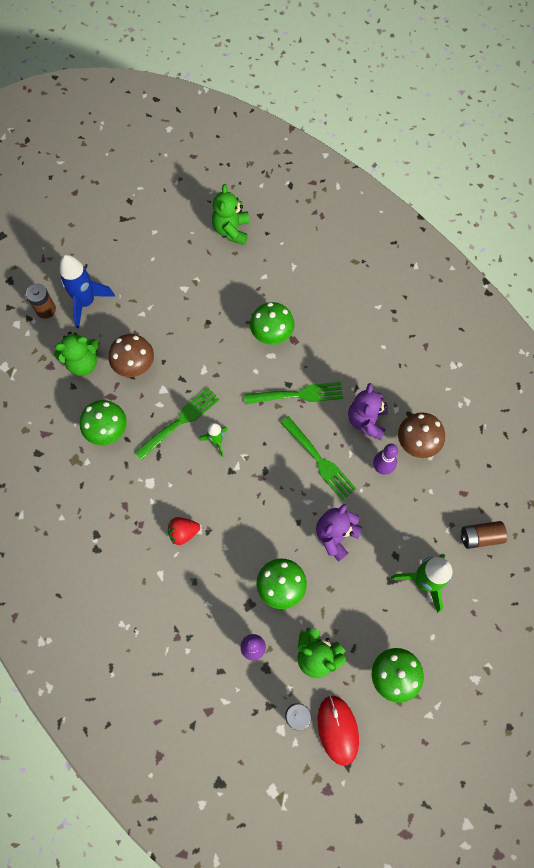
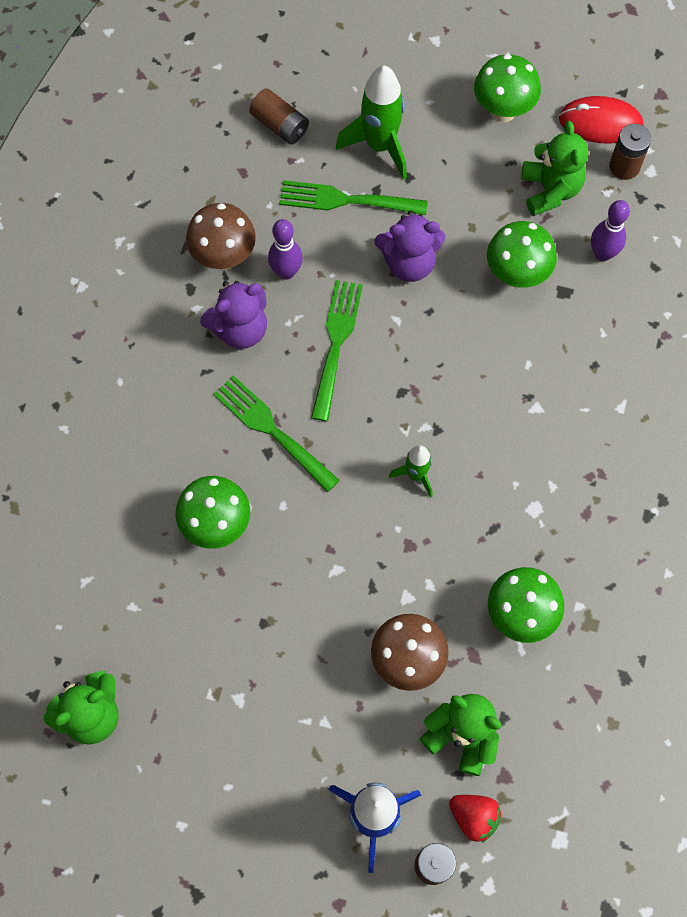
camera: 130 degrees left, 0 degrees up
(180, 421) = (429, 539): green fork -> green fork (346, 200)
(183, 532) = (554, 421): red strawberry -> red strawberry (474, 817)
(338, 730) = (600, 122): red mouse -> red mouse turned 60 degrees clockwise

